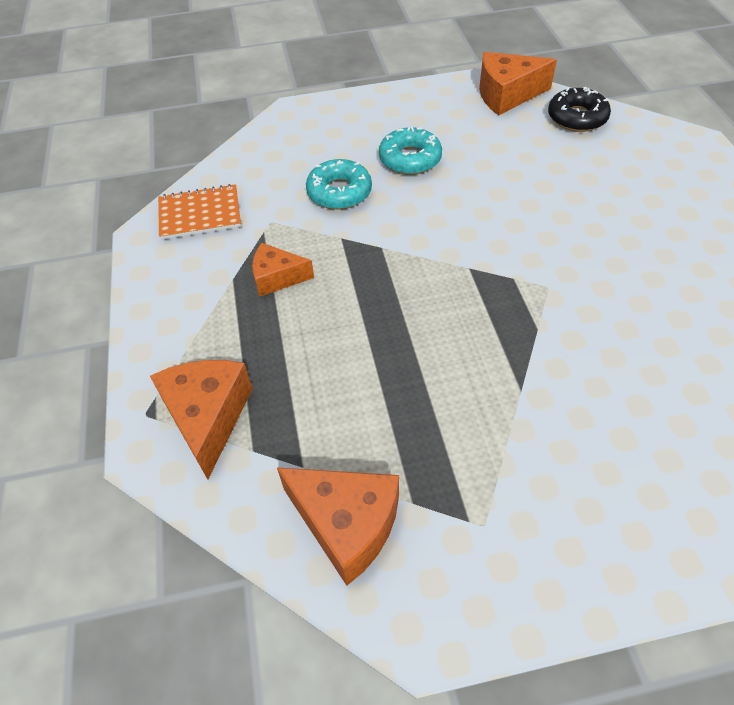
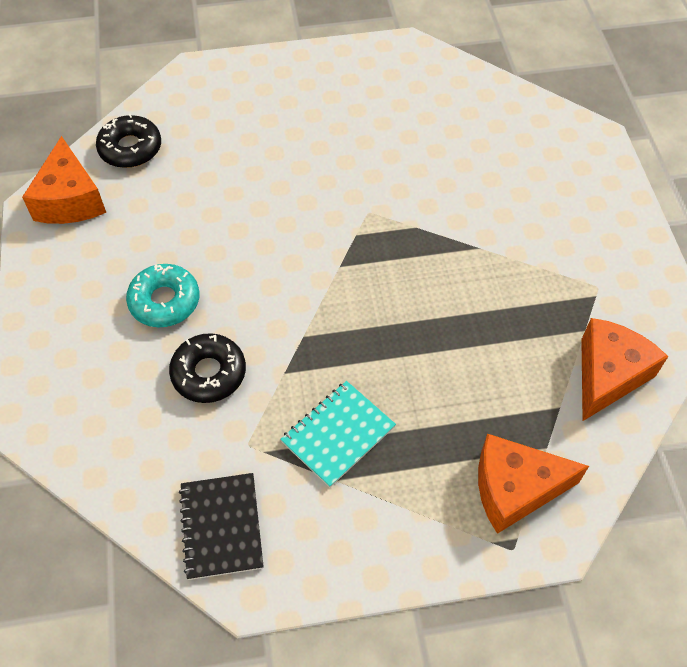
camera: 90 degrees left, 5 degrees up
(200, 214) = (221, 526): orange notebook -> black notebook
(277, 278) = (338, 434): orange cheese -> turquoise notebook
(339, 192) = (209, 373): turquoise donut -> black donut

